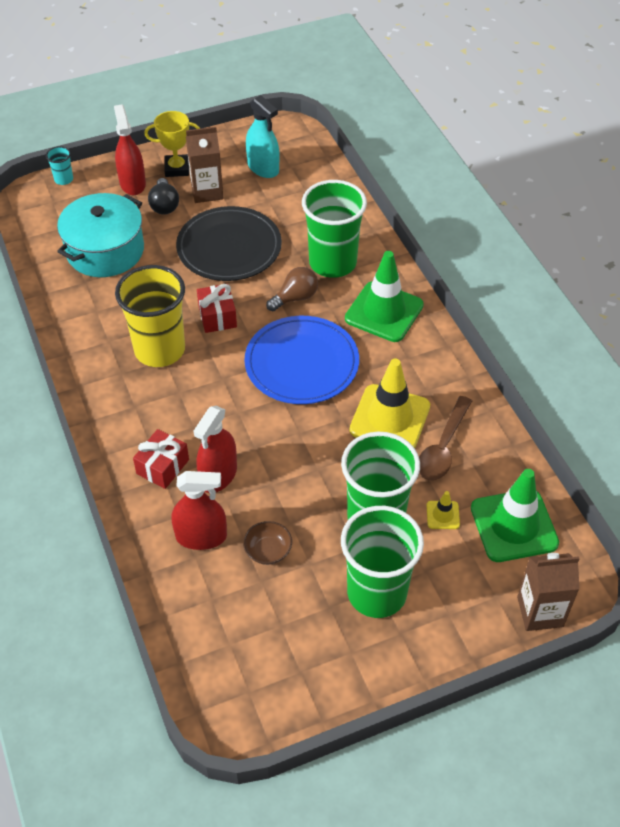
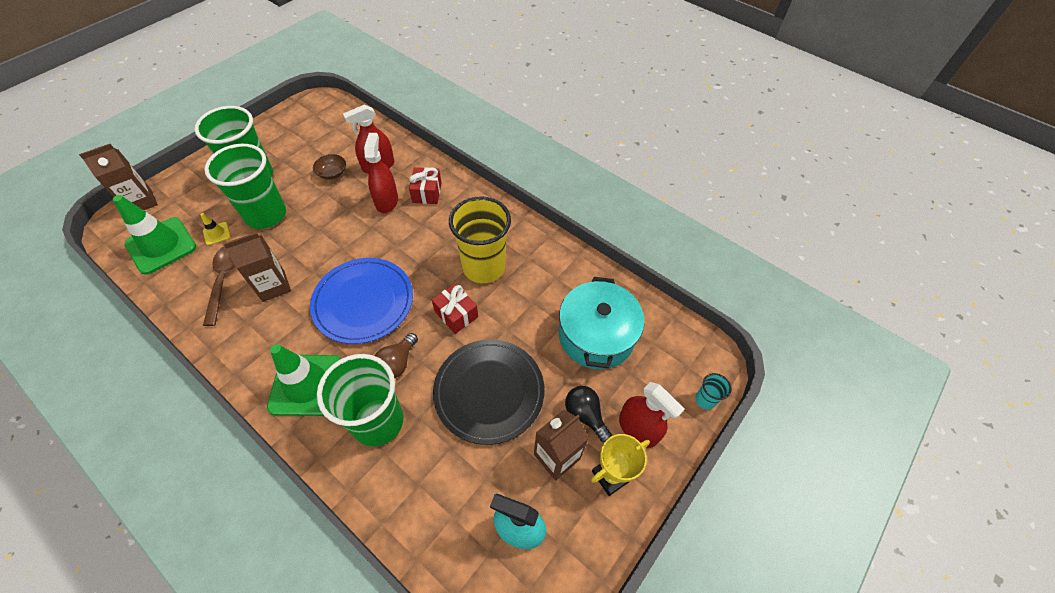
camera: 150 degrees right, 5 degrees up
(390, 418) = (273, 286): yellow traffic cone -> brown carton

